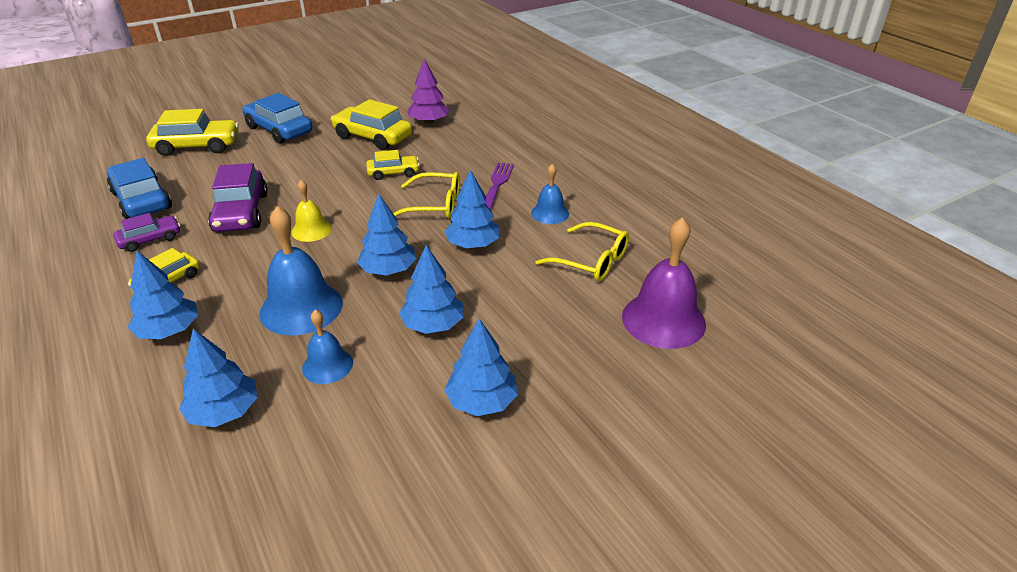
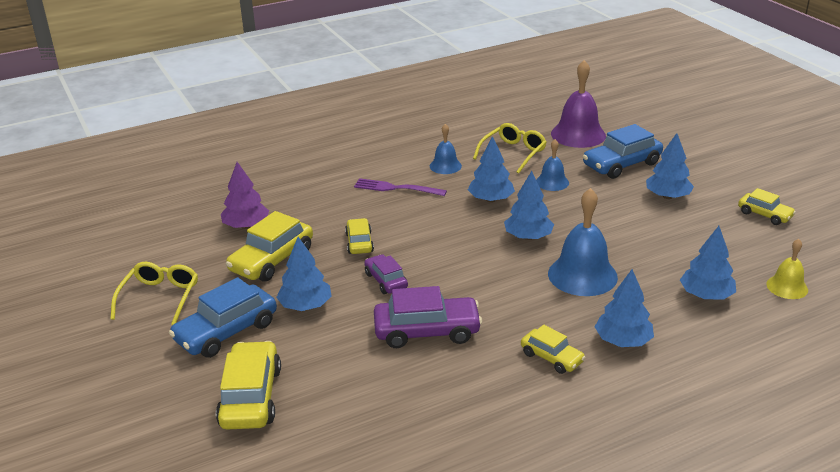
camera: 85 degrees left, 5 degrees down
(142, 200) = (390, 415): blue car -> blue car (621, 164)
(150, 239) = (477, 387): purple car -> purple car (386, 281)
(311, 230) = (464, 282): yellow bell -> yellow bell (787, 287)
(327, 365) = (648, 256): blue bell -> blue bell (552, 182)
(421, 522) = (764, 215): none -> yellow car
(433, 325) = (595, 215): blue tree -> blue tree (305, 306)
(434, 205) = (426, 218): yellow glasses -> yellow glasses (159, 298)

